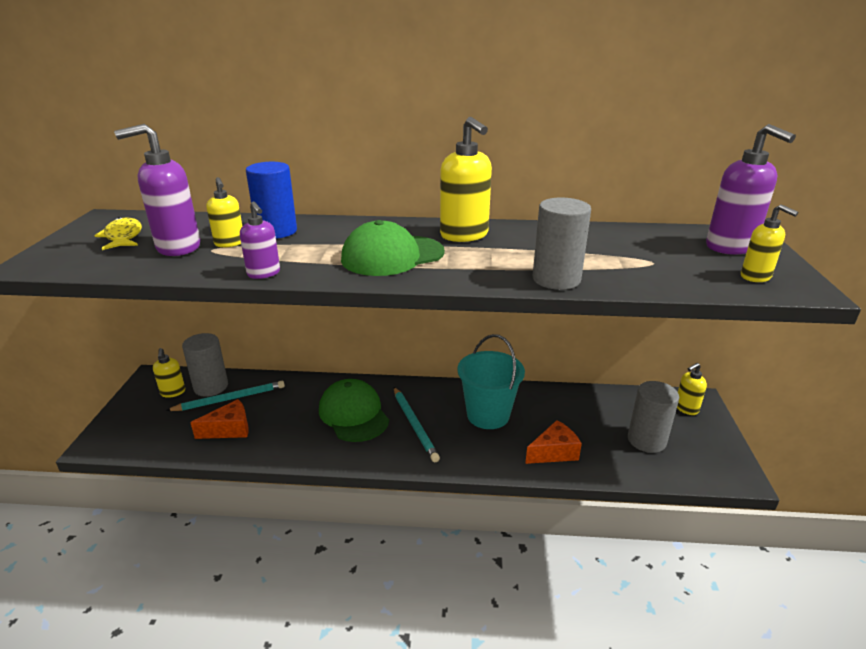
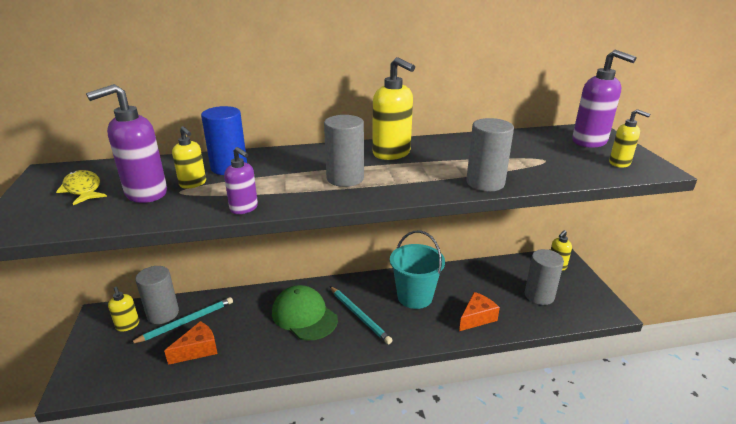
camera: 15 degrees left, 0 degrees up
(392, 256) = (345, 178): green cap -> grey cylinder

